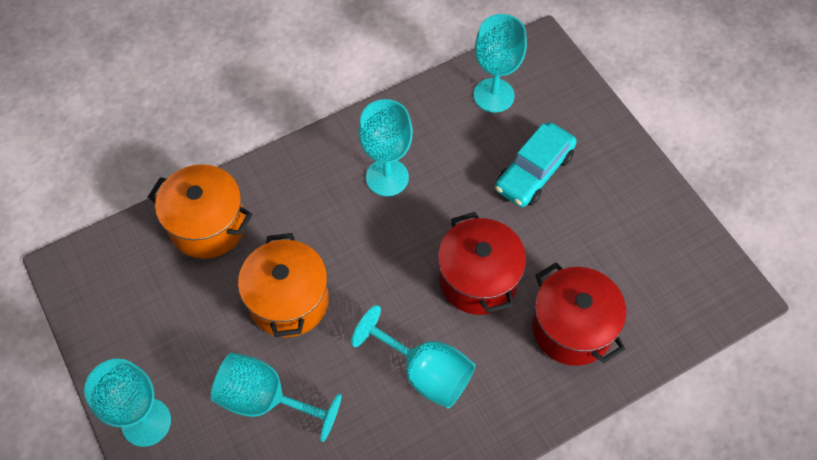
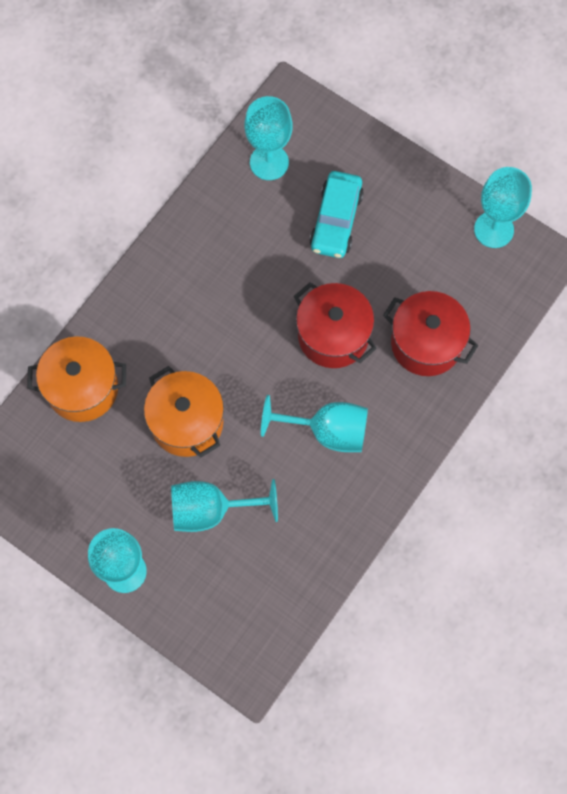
camera: 25 degrees left, 10 degrees up
(387, 177) = (214, 278): turquoise goblet -> turquoise goblet (493, 229)

